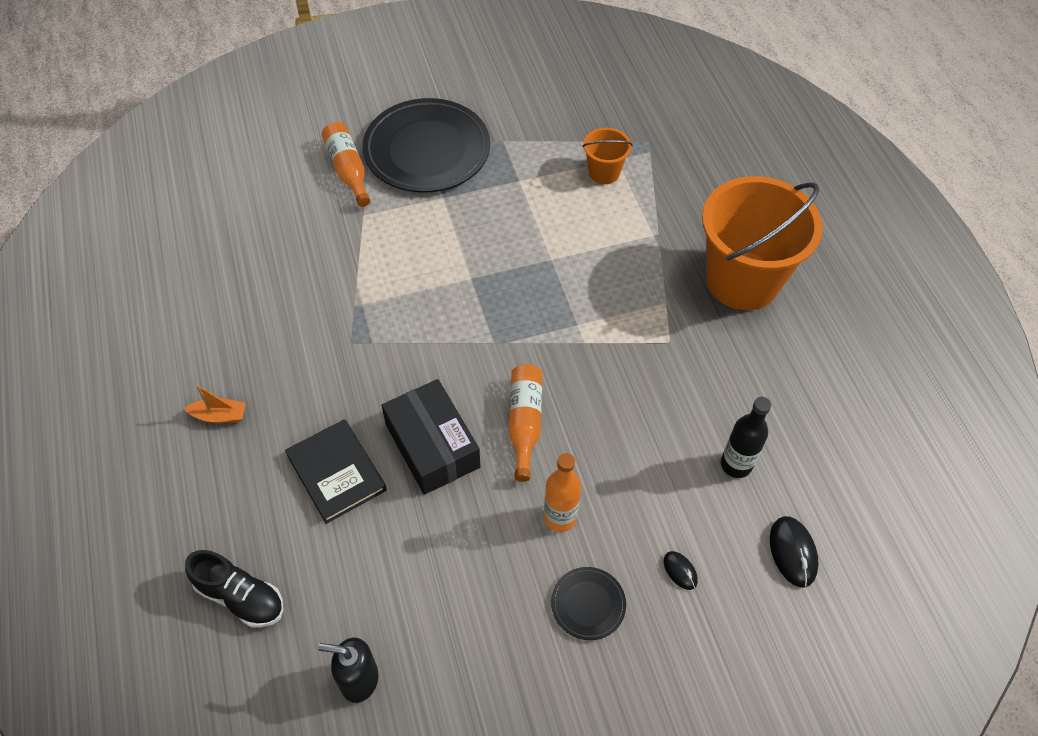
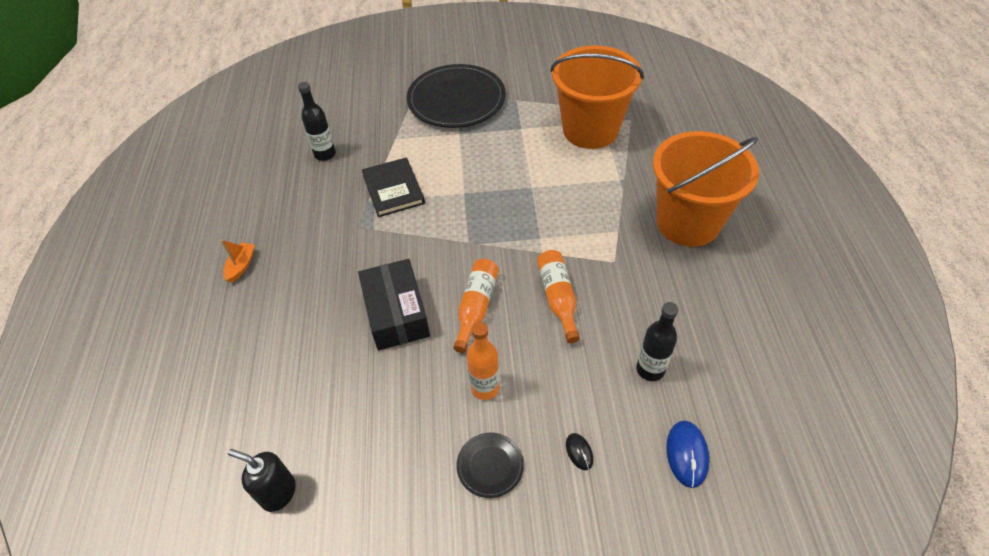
camera: 15 degrees right, 5 degrees down
(219, 416) = (241, 266): orange boat -> orange boat turned 90 degrees counterclockwise
(240, 597) = (208, 406): black shoe -> none
(278, 248) = (325, 154): none -> black bottle
(336, 472) = (314, 322): black book -> black book (393, 189)
(348, 169) = (393, 107): orange bottle -> orange bottle (558, 298)
(604, 172) = (590, 130): orange bucket -> orange bucket, size x2.19
(792, 552) = (687, 454): black mouse -> blue mouse

